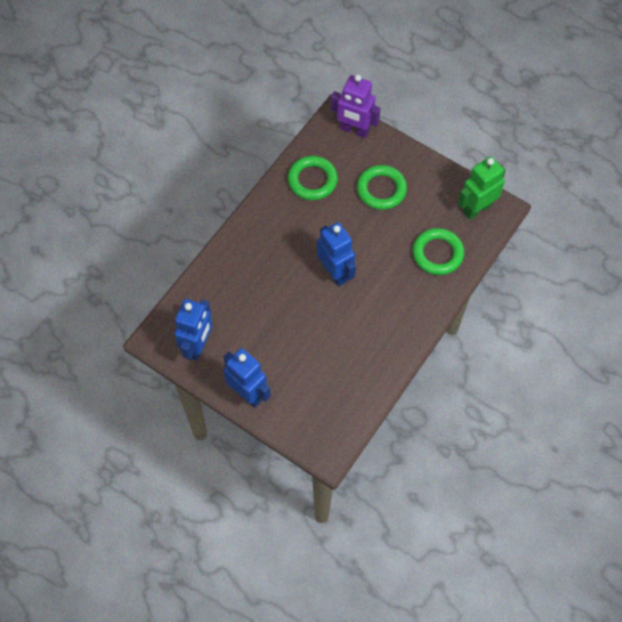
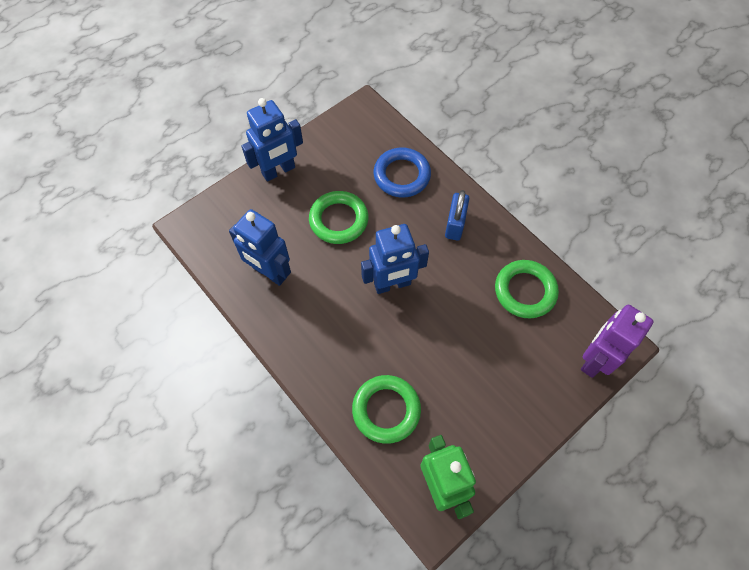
camera: 105 degrees right, 0 degrees up
(198, 346) = (345, 140): blue robot -> blue robot (269, 273)
(226, 289) = (402, 175): none -> blue ring
(265, 239) = (455, 224): none -> blue padlock
(381, 189) = (496, 368): green ring -> green ring (339, 220)

